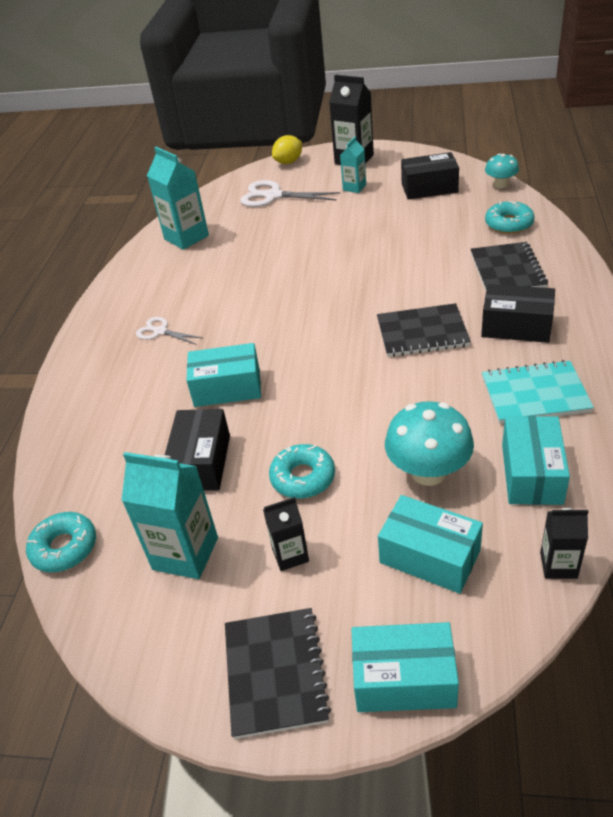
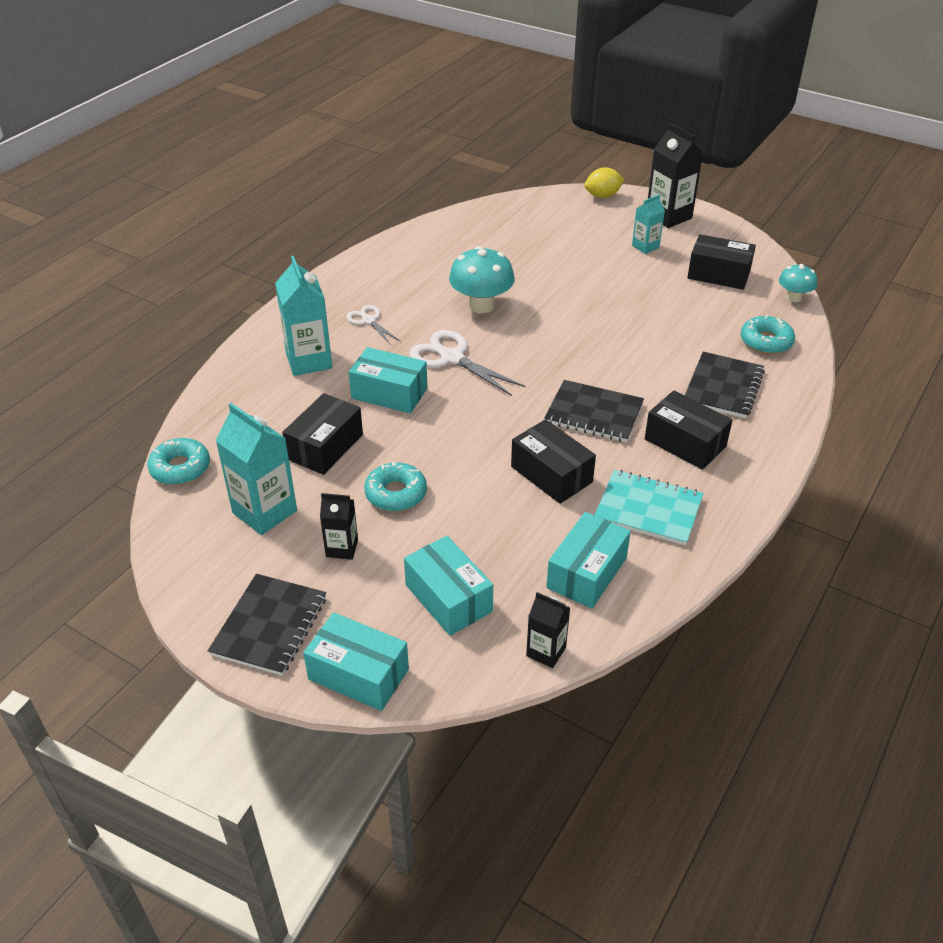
camera: 20 degrees right, 0 degrees up
(186, 237) = (452, 239): turquoise carton -> turquoise carton (309, 361)
(272, 196) = (560, 226): white scissors -> white scissors (451, 357)
(428, 472) = (501, 534): turquoise mushroom -> turquoise mushroom (481, 305)
(429, 399) = (551, 474): none -> black box

